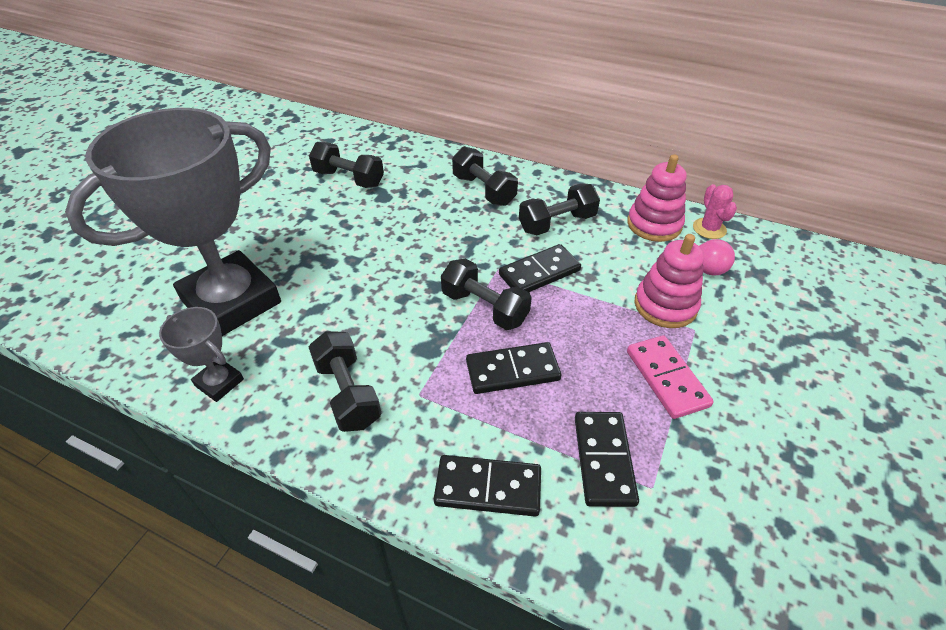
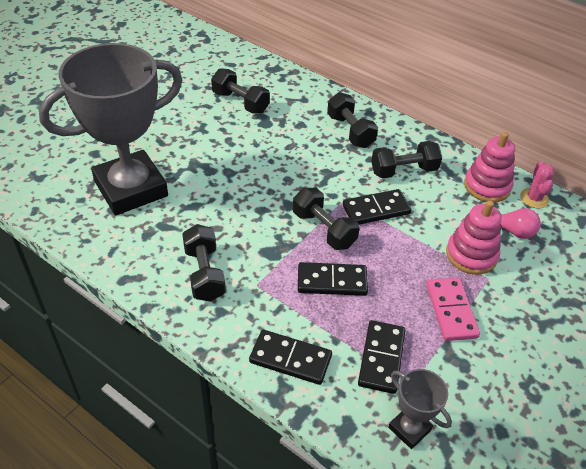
camera: 10 degrees right, 0 degrees up
(219, 382) = (113, 247): grey trophy -> grey trophy (409, 428)

